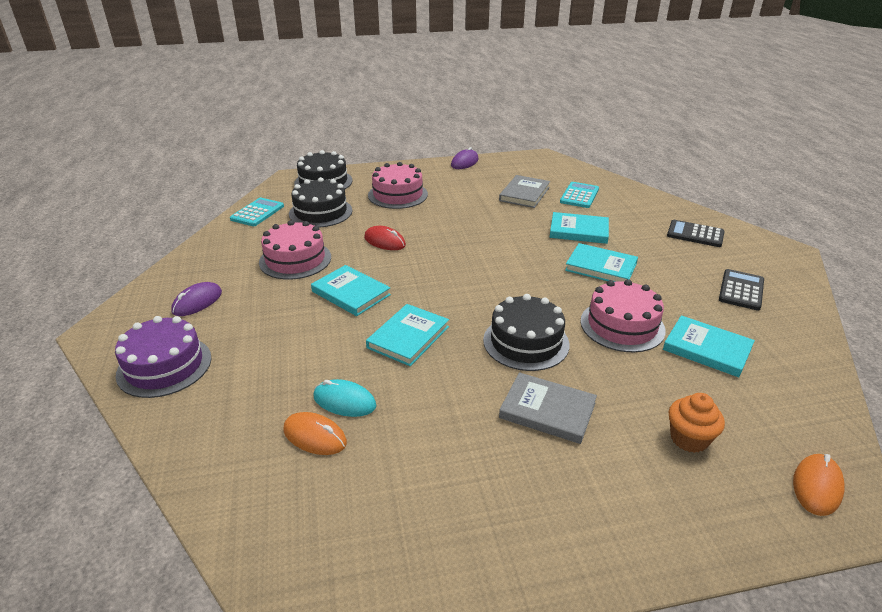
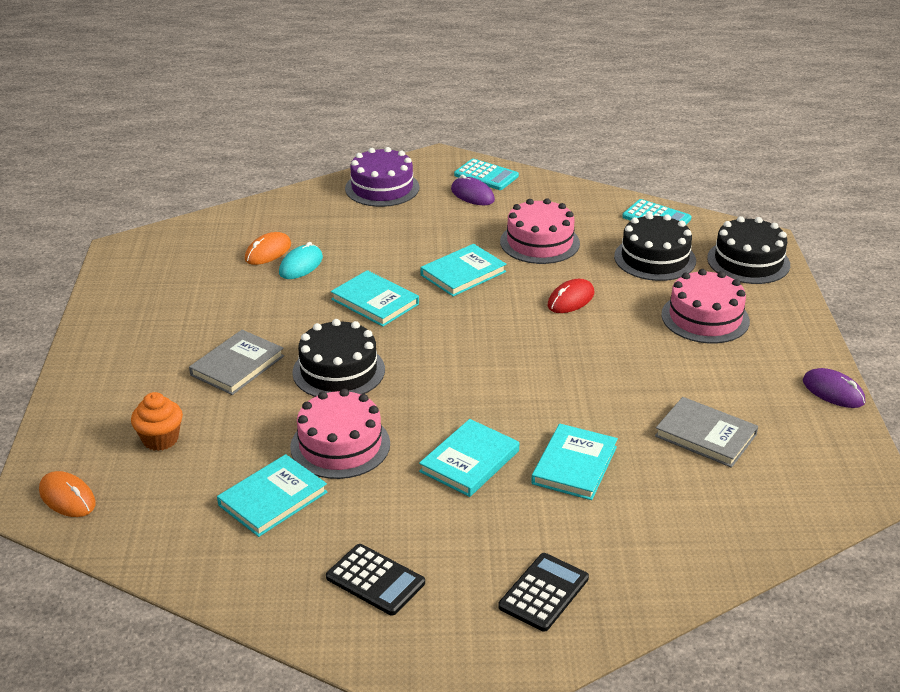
camera: 100 degrees right, 0 degrees up
(579, 195) = (697, 495): turquoise calculator -> turquoise calculator (486, 175)

